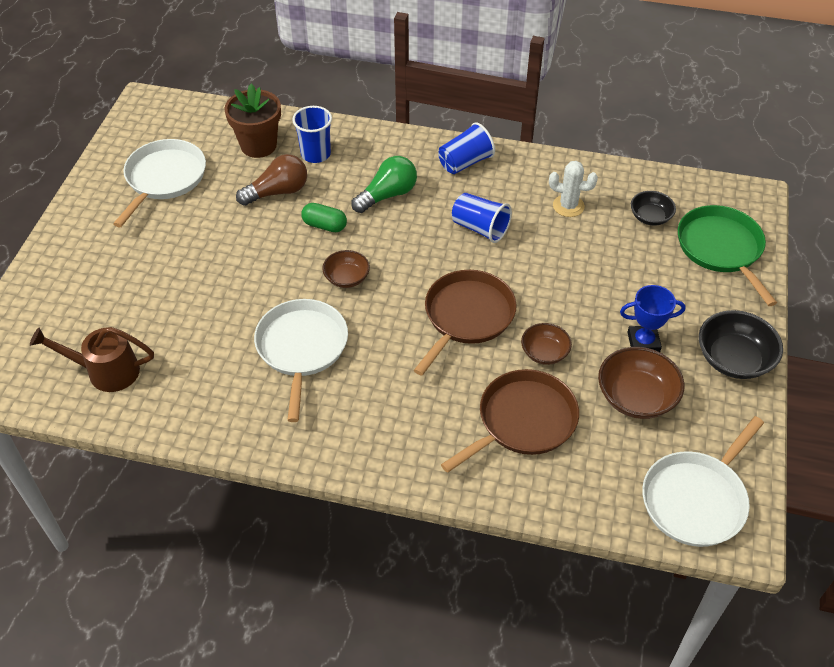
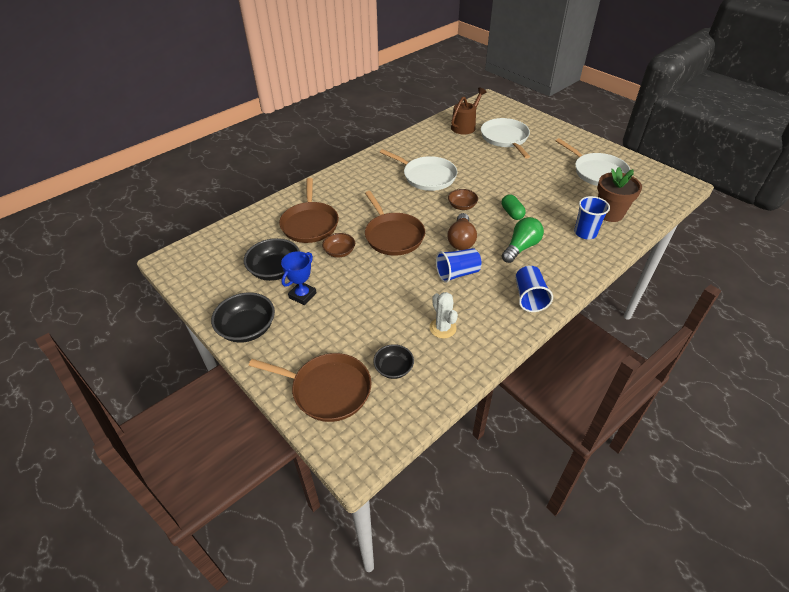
camera: 125 degrees right, 5 degrees down
(278, 192) = (556, 206): brown light bulb -> brown light bulb (461, 240)
(324, 225) = (512, 213): green capsule -> green capsule turned 75 degrees counterclockwise
(387, 195) = (521, 247): green light bulb -> green light bulb turned 135 degrees counterclockwise
(568, 206) = (442, 328): white cactus -> white cactus turned 75 degrees counterclockwise
(636, 397) = (275, 270): brown bowl -> black bowl
(696, 499) = (203, 257): white pan -> white pan (505, 138)
(721, 249) = (328, 390): green pan -> brown pan

